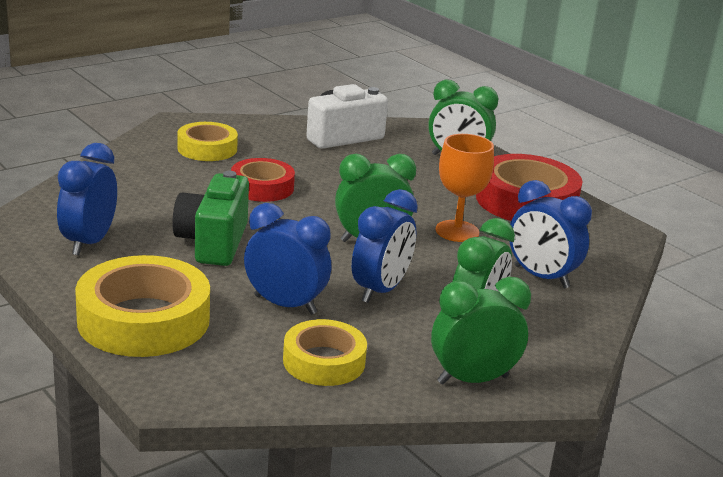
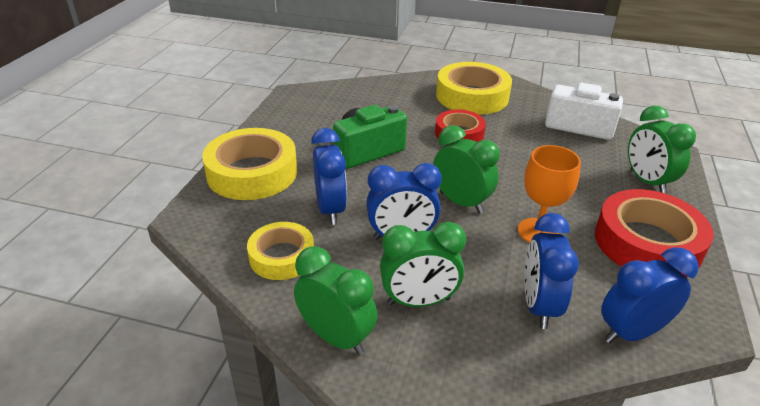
camera: 55 degrees right, 10 degrees up
(89, 242) = (310, 119): blue clock -> blue clock (631, 332)
(207, 148) = (472, 96): yellow tape -> yellow tape, size x1.64

